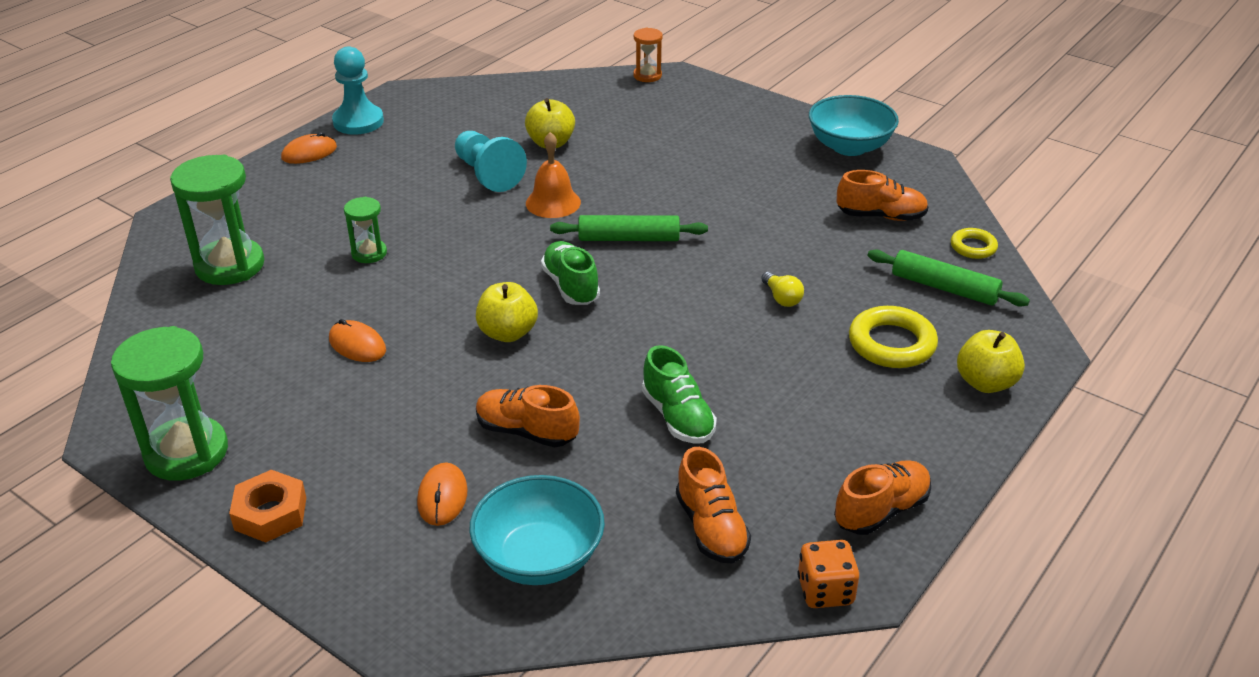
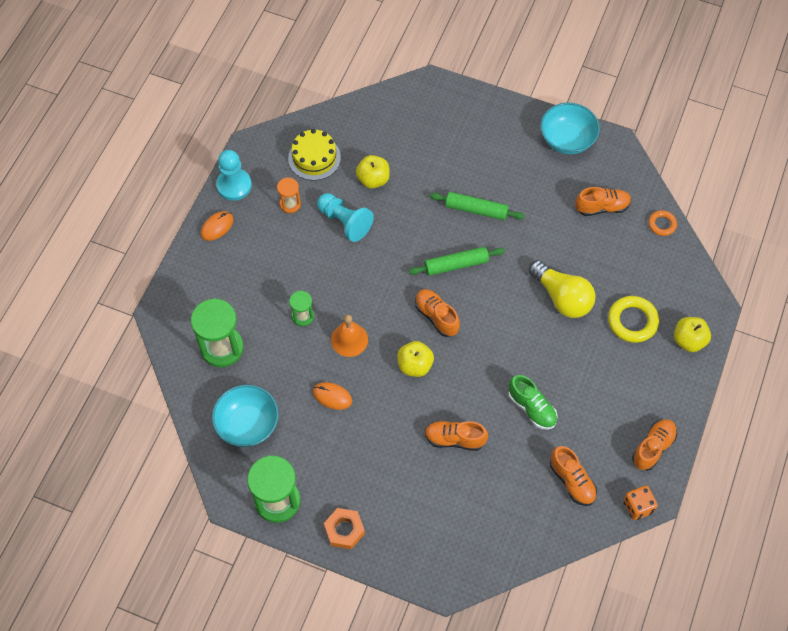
camera: 15 degrees left, 25 degrees up
(442, 497) = (428, 496): orange mouse -> none
(481, 114) = (314, 158): none -> yellow cake
(539, 558) = (493, 522): turquoise bowl -> turquoise bowl (247, 424)
(553, 202) = (397, 241): orange bell -> orange bell (349, 339)
(570, 286) = (436, 316): green shoe -> orange shoe
(647, 76) = (411, 88): orange hourglass -> orange hourglass (290, 204)
(781, 298) = (562, 297): yellow light bulb -> yellow light bulb, size x2.23
(944, 288) = (652, 266): green rolling pin -> green rolling pin (476, 210)
(973, 247) = (662, 224): yellow ring -> orange ring

